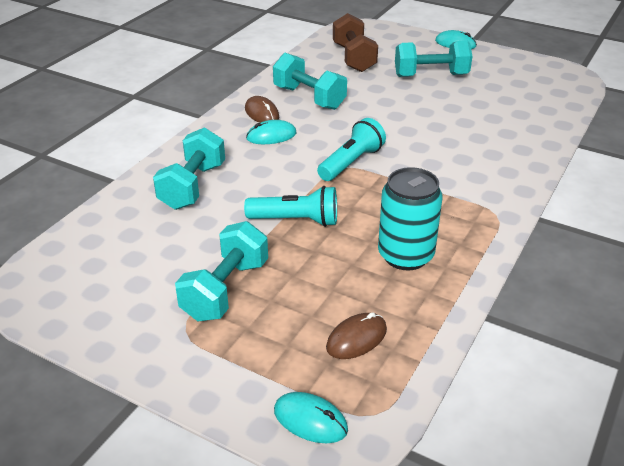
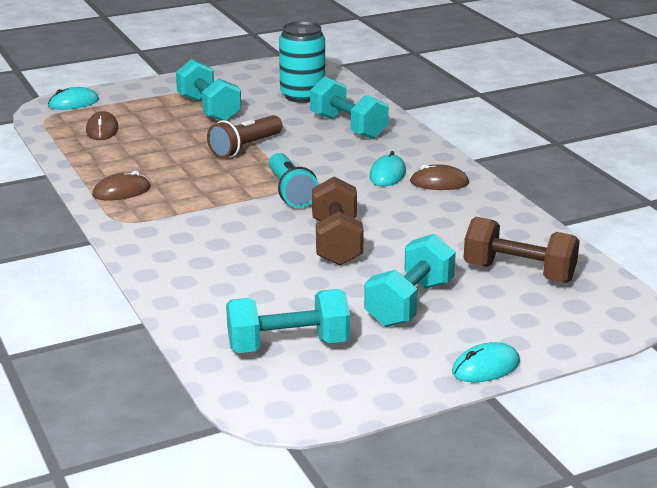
camera: 125 degrees right, 10 degrees down
(296, 220) = (245, 148): turquoise flashlight -> brown flashlight
(309, 98) = (443, 213): turquoise dumbbell -> turquoise dumbbell (288, 345)
(398, 118) = (336, 243): none -> brown dumbbell
(405, 255) = (142, 169): turquoise can -> turquoise can (302, 96)
(456, 243) = (121, 191): none -> brown mouse

